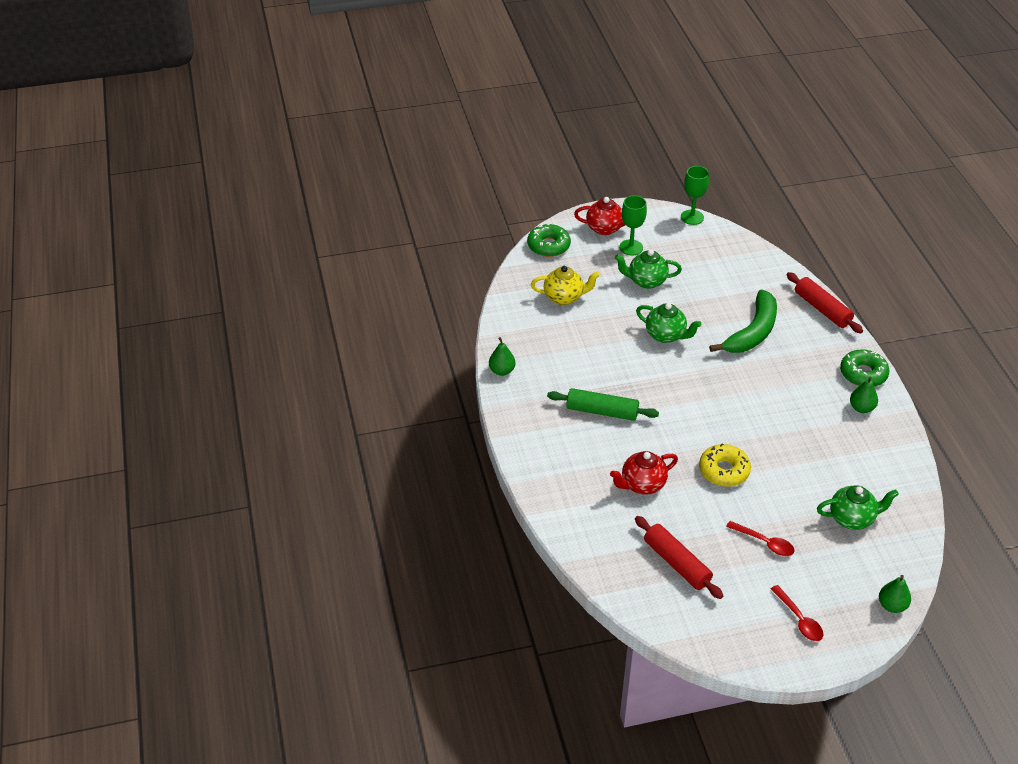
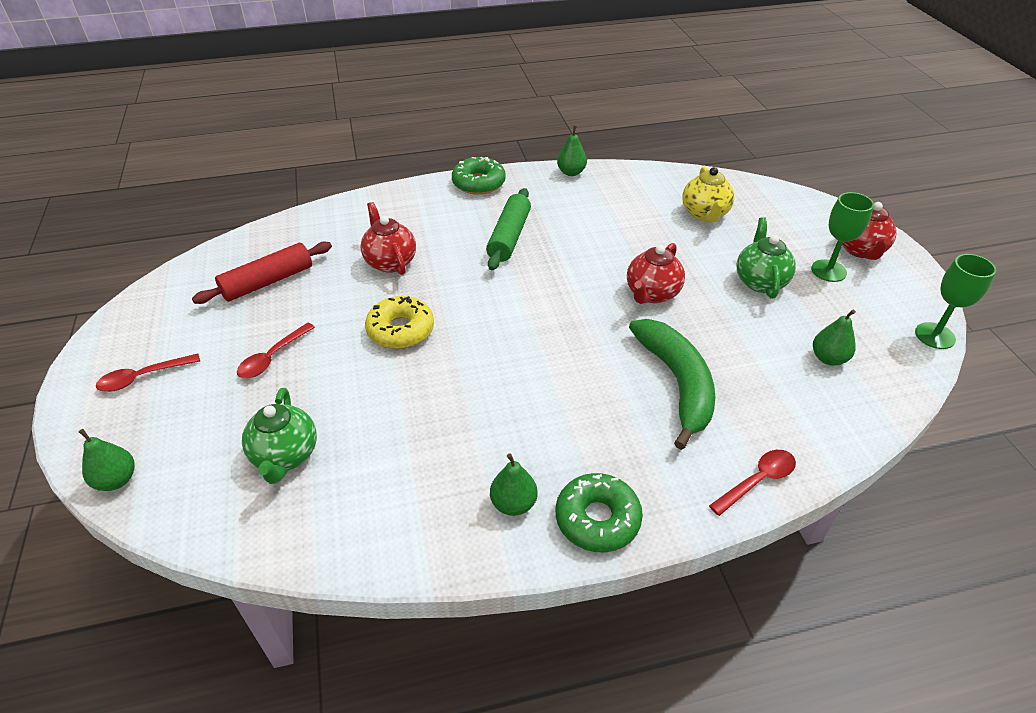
camera: 90 degrees right, 0 degrees up
(548, 246) = (800, 204): green donut -> green donut (478, 183)
(666, 335) = (652, 294): green teapot -> red teapot
(719, 264) = (828, 358): none -> green pear
(753, 332) = (677, 383): green banana -> green banana turned 135 degrees counterclockwise
(822, 309) = (757, 481): red rolling pin -> red spoon

